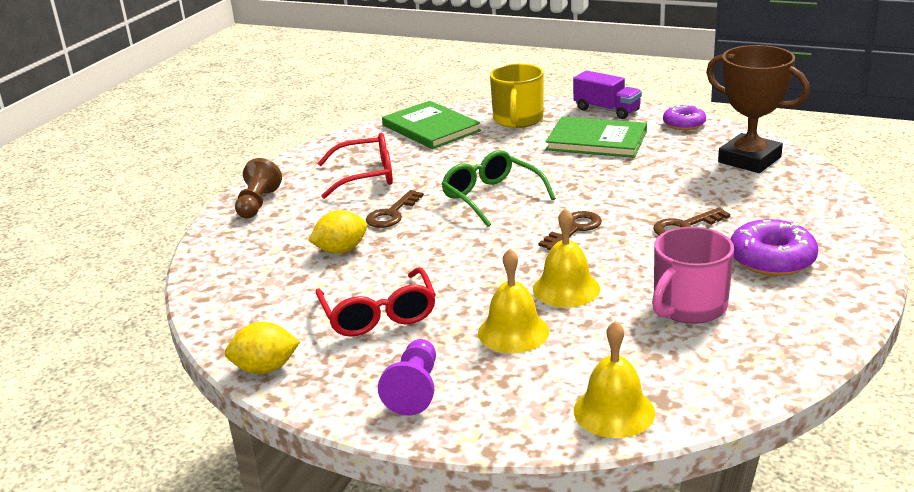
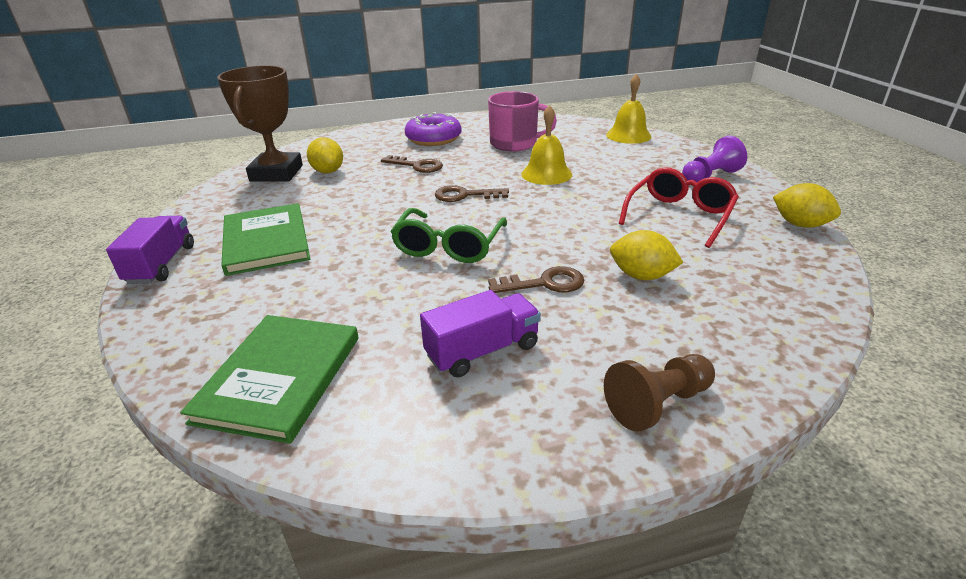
camera: 130 degrees left, 5 degrees up
(366, 176) = (482, 351): red glasses -> purple truck
(513, 332) = (614, 172): yellow bell -> none
(518, 119) = (214, 314): yellow mug -> none
(684, 124) = (198, 214): purple donut -> none
(724, 182) = (328, 171): none -> yellow lemon

